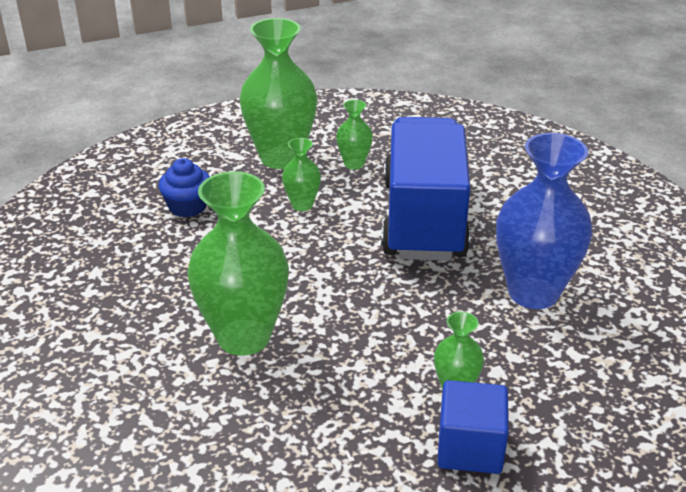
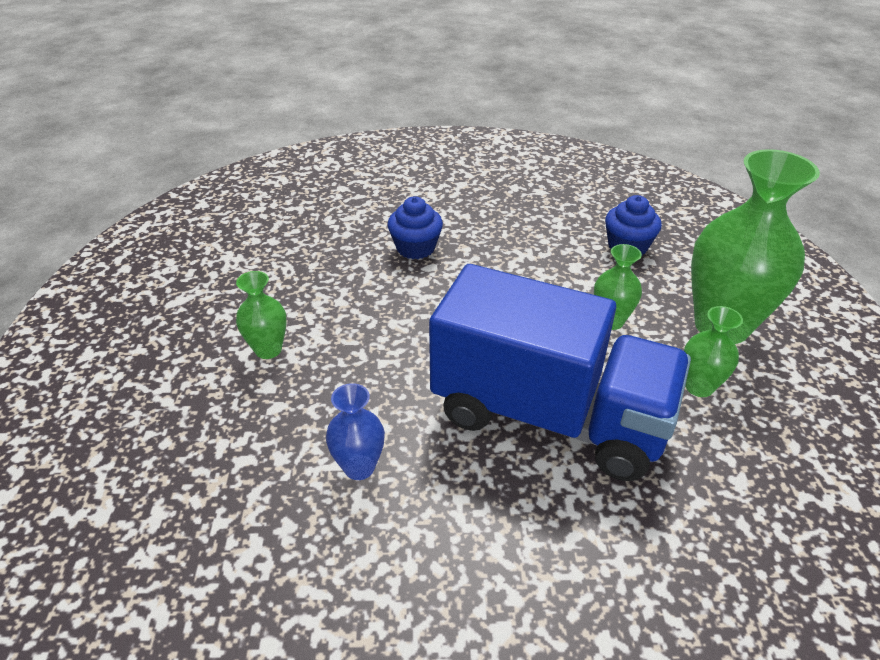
camera: 110 degrees right, 5 degrees up
(244, 337) = (415, 248): green vase -> blue cupcake
(470, 448) = (202, 336): blue cube -> none
(533, 292) = (359, 467): blue vase -> blue vase, size x0.48

